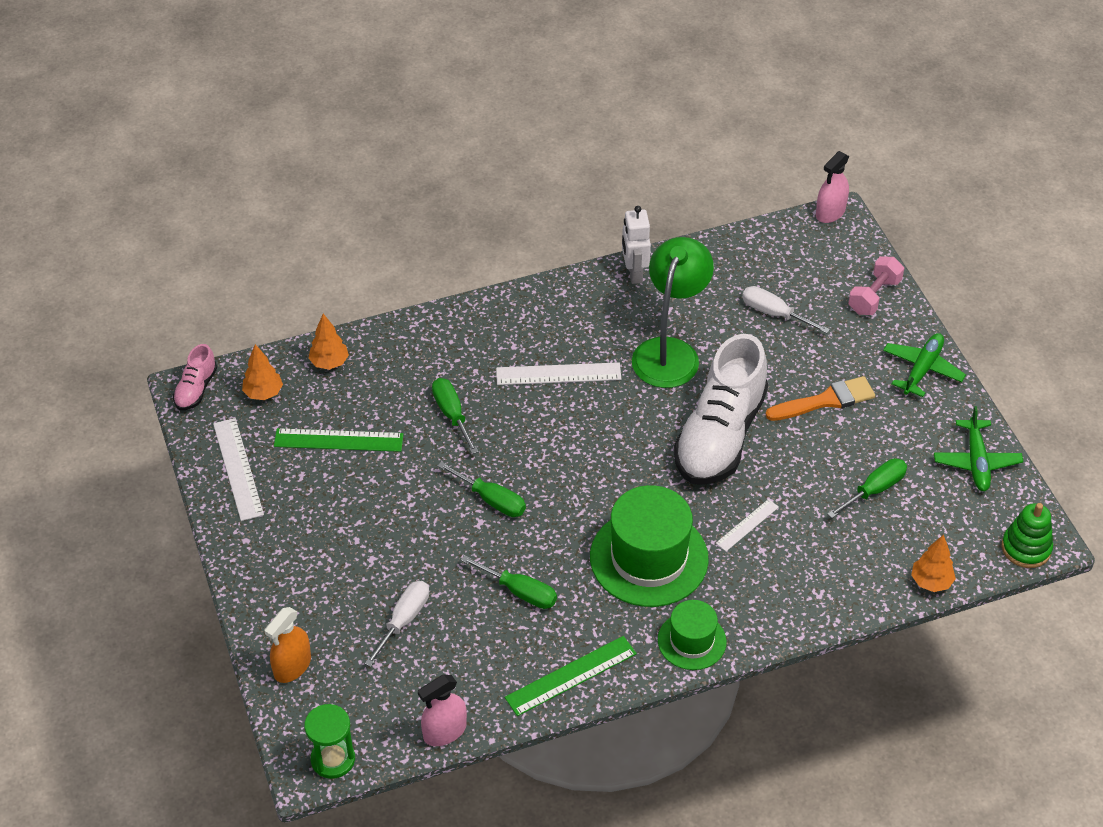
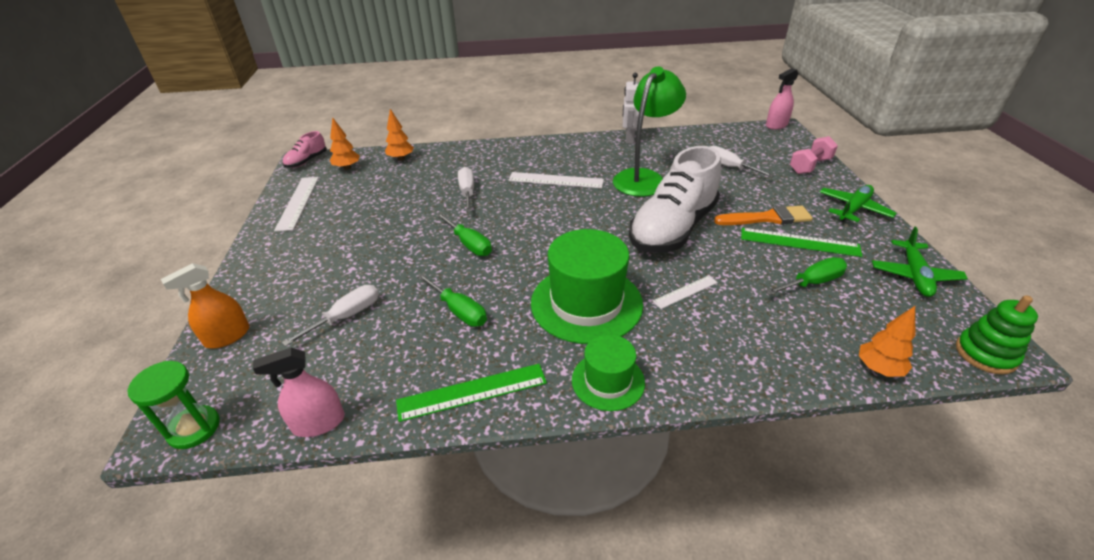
camera: 15 degrees right, 10 degrees down
(338, 440) = (378, 196): green ruler -> green ruler (799, 242)
(452, 414) = (467, 192): green screwdriver -> white screwdriver

